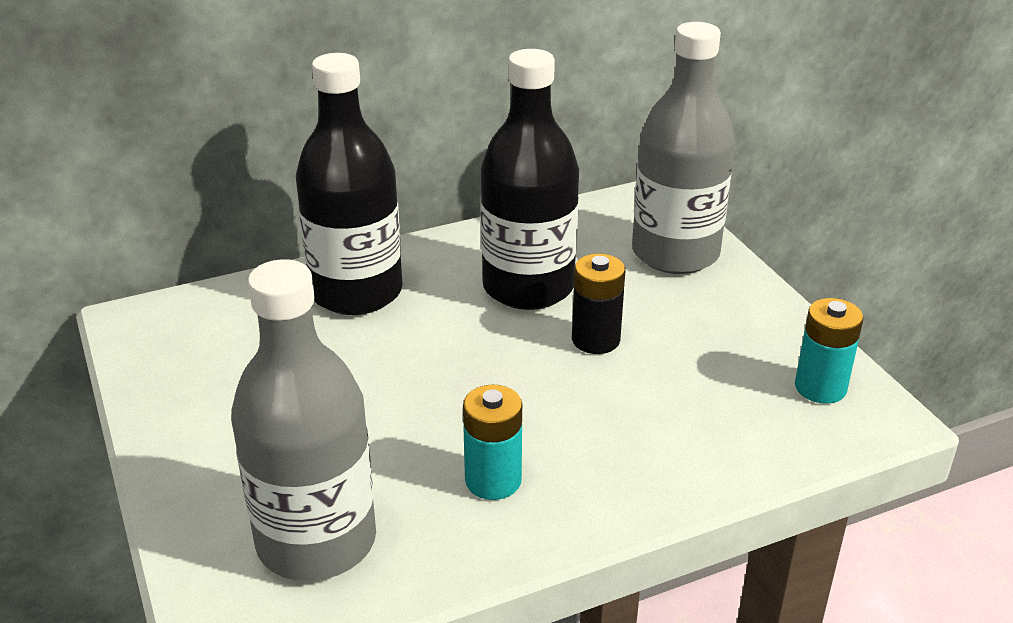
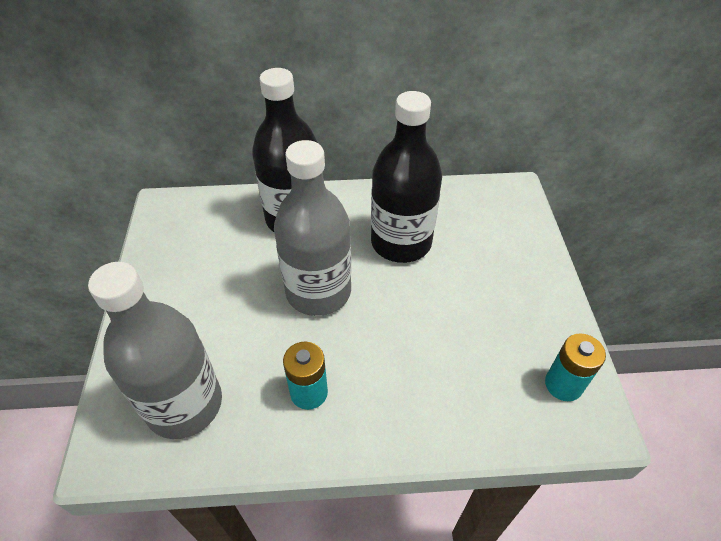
camera: 20 degrees right, 15 degrees up
(595, 340) = (425, 297): black battery -> none
(675, 253) = (511, 240): grey bottle -> grey bottle (318, 291)

